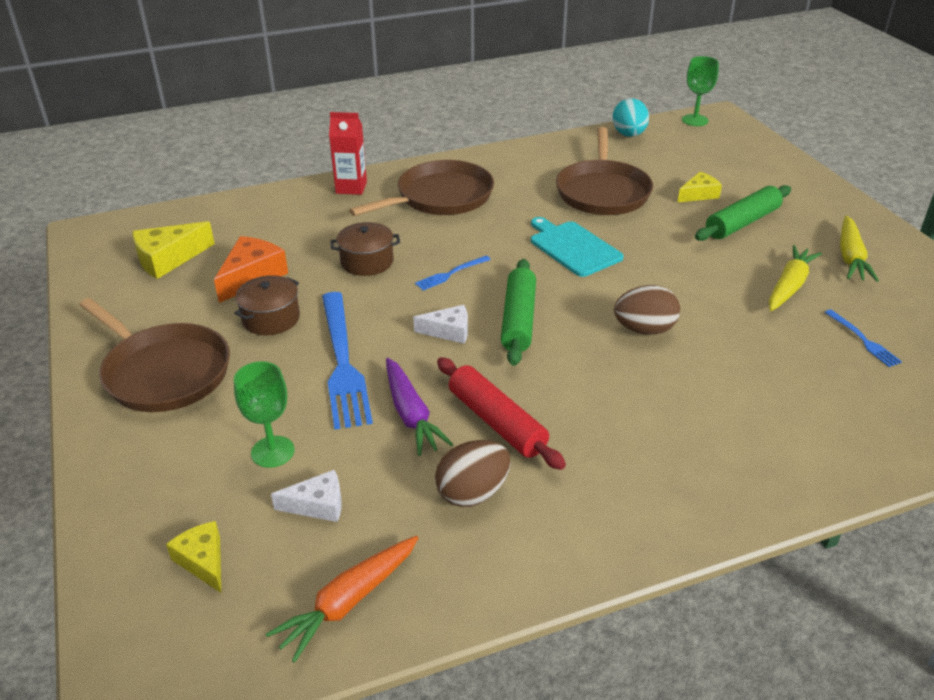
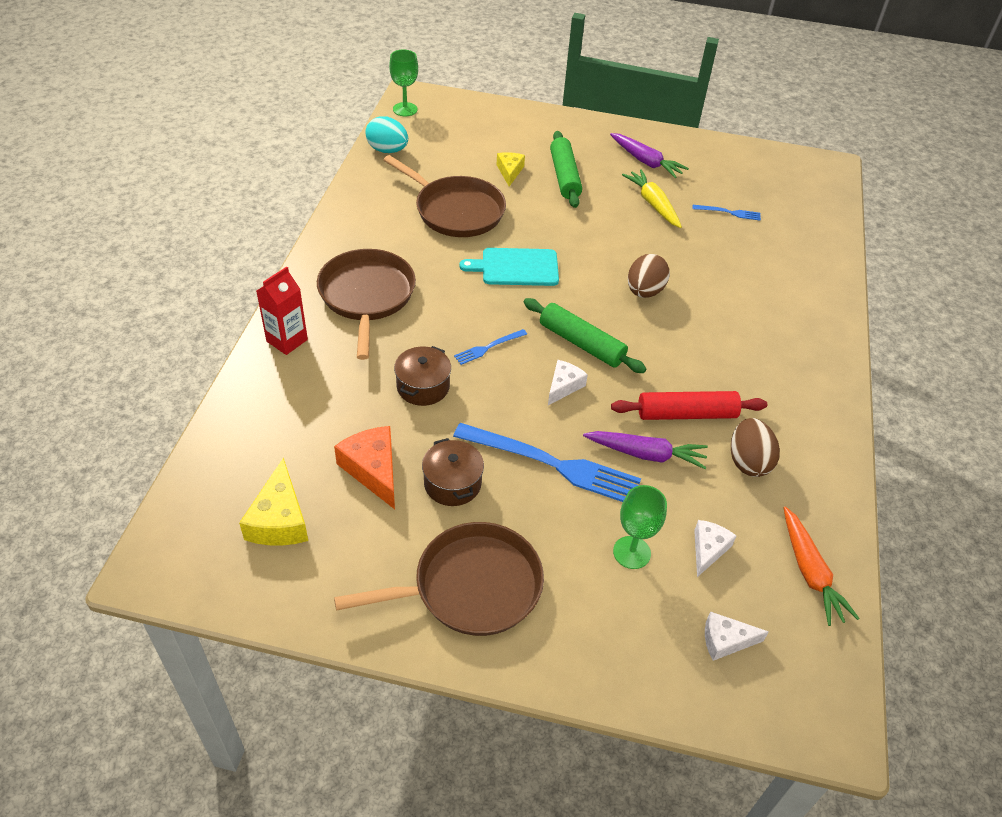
camera: 60 degrees left, 10 degrees up
(203, 561) = (725, 641): yellow cheese -> white cheese
(451, 274) = (488, 347): blue fork -> blue fork turned 60 degrees clockwise
(850, 257) = (646, 162): yellow carrot -> purple carrot

